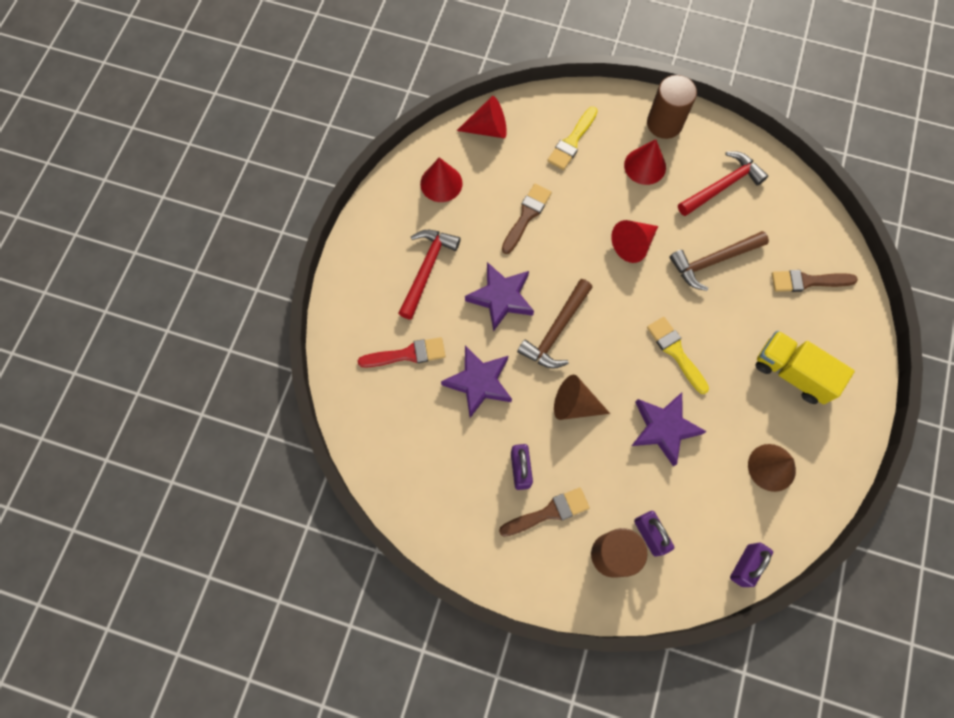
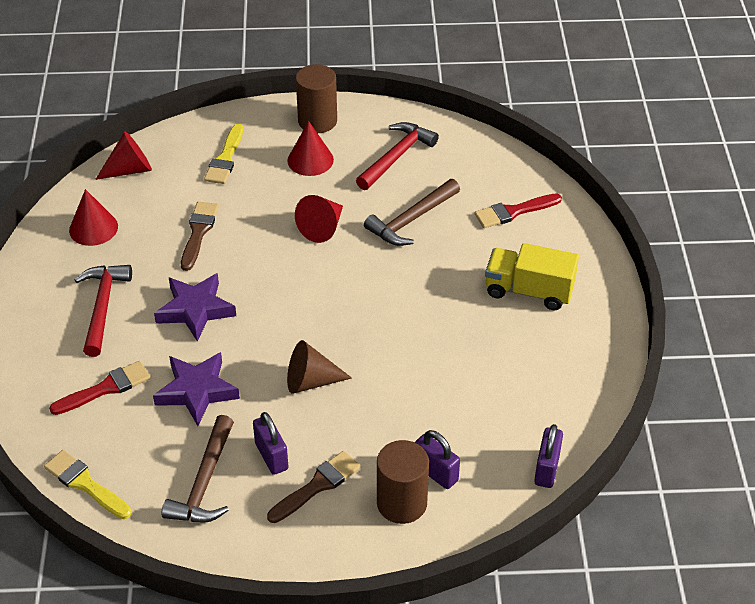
camera: 20 degrees left, 25 degrees down
(556, 330) = (267, 322): brown hammer -> brown hammer (204, 482)
(664, 428) = (414, 374): purple star -> none
(675, 352) = (402, 306): yellow brush -> yellow brush (85, 484)
(771, 467) = (540, 376): brown cone -> none
(807, 281) = (513, 212): brown brush -> red brush

